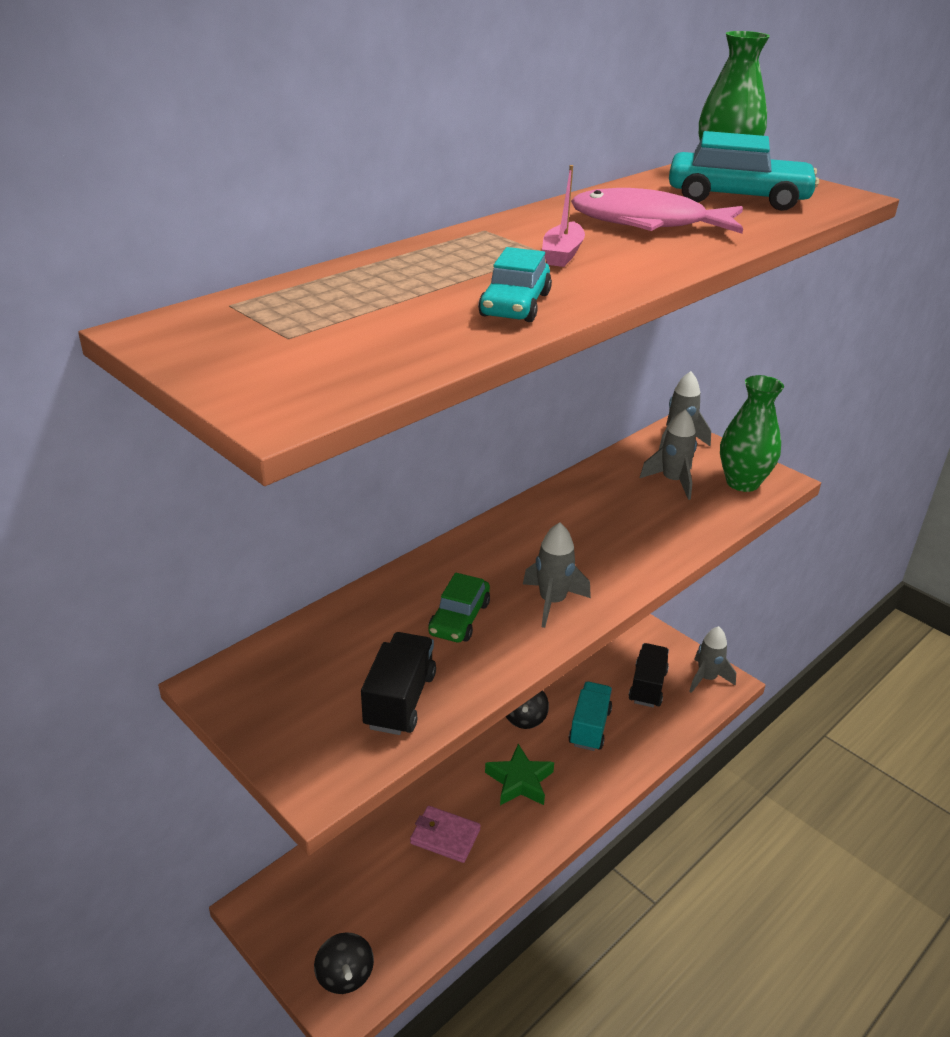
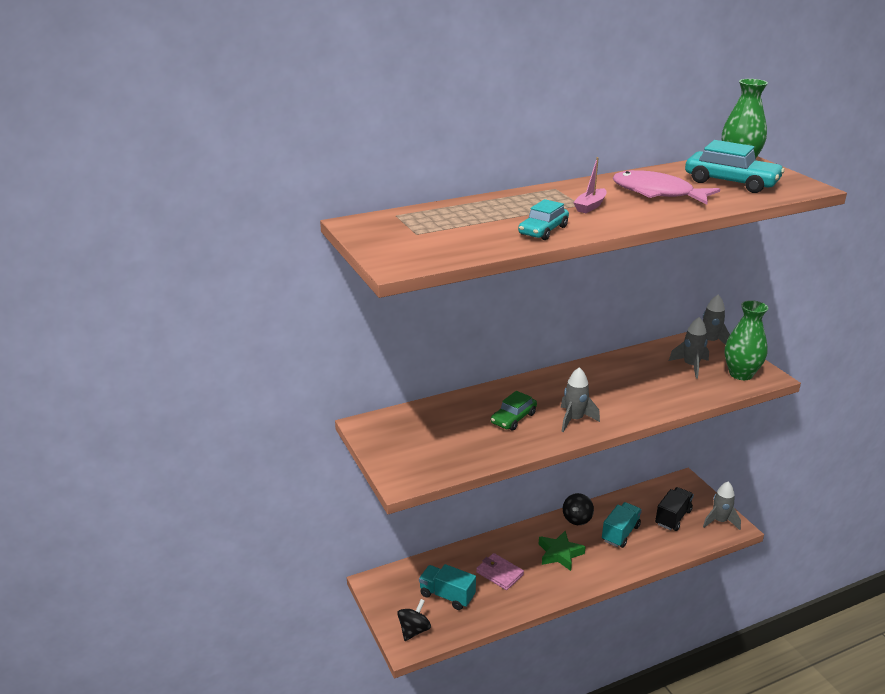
camera: 20 degrees right, 5 degrees down
(345, 975) = (414, 630): black spinning top -> black spinning top turned 150 degrees counterclockwise
(378, 897) = (447, 595): none -> turquoise truck
(400, 700) = (461, 452): black truck -> none

